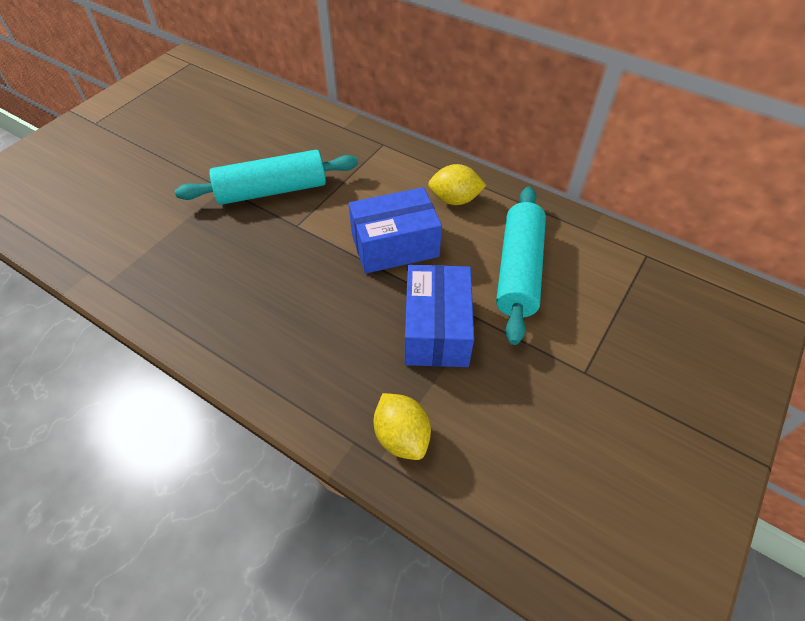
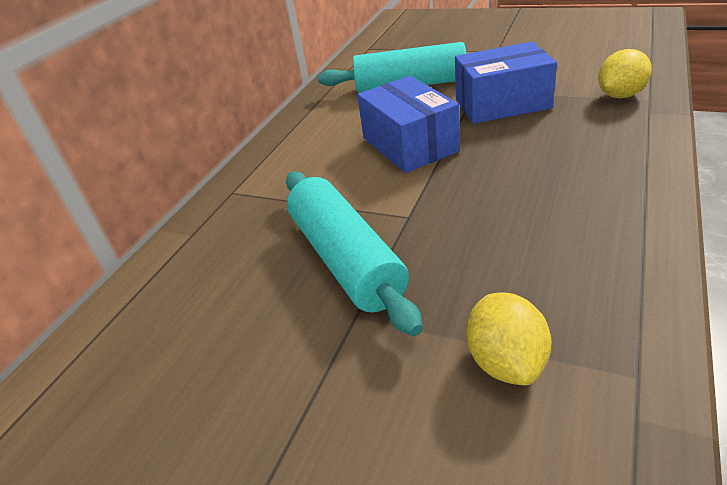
camera: 95 degrees left, 15 degrees down
(454, 199) = (327, 128): yellow lemon -> yellow lemon (506, 361)

